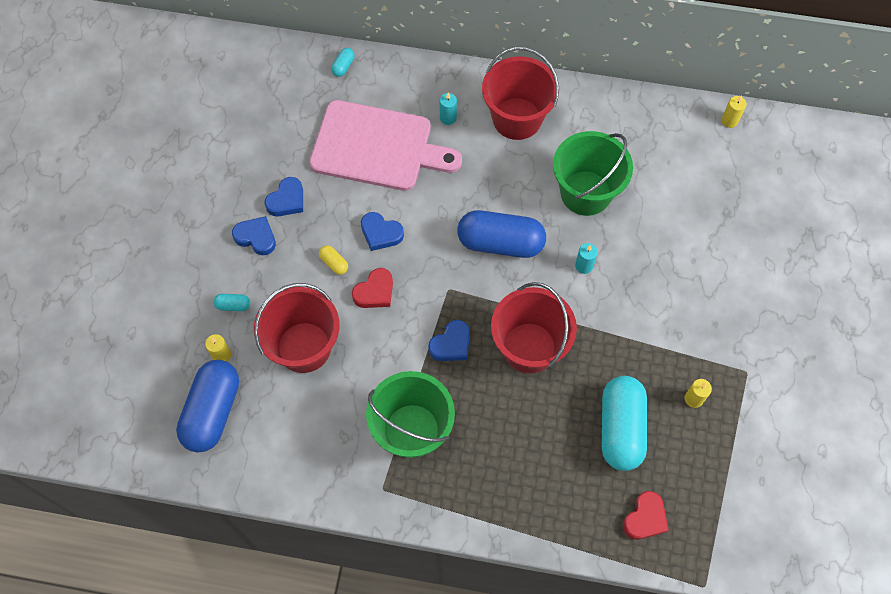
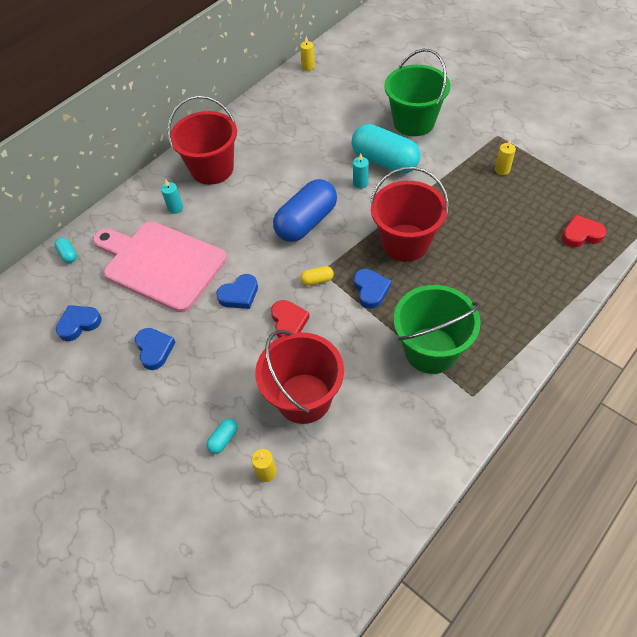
camera: 55 degrees left, 10 degrees down
(212, 411) = (319, 507): blue capsule -> none
(256, 237) = (171, 390): blue heart -> blue heart (79, 324)
(334, 263) = (241, 340): yellow capsule -> yellow capsule (317, 280)
(377, 147) = (161, 264): pink cutting board -> pink cutting board turned 105 degrees counterclockwise
(585, 193) = (303, 158): green bucket -> green bucket (414, 122)
(620, 429) = (503, 218): turquoise capsule -> turquoise capsule (384, 161)
(645, 518) = (581, 234): red heart -> red heart turned 75 degrees counterclockwise

